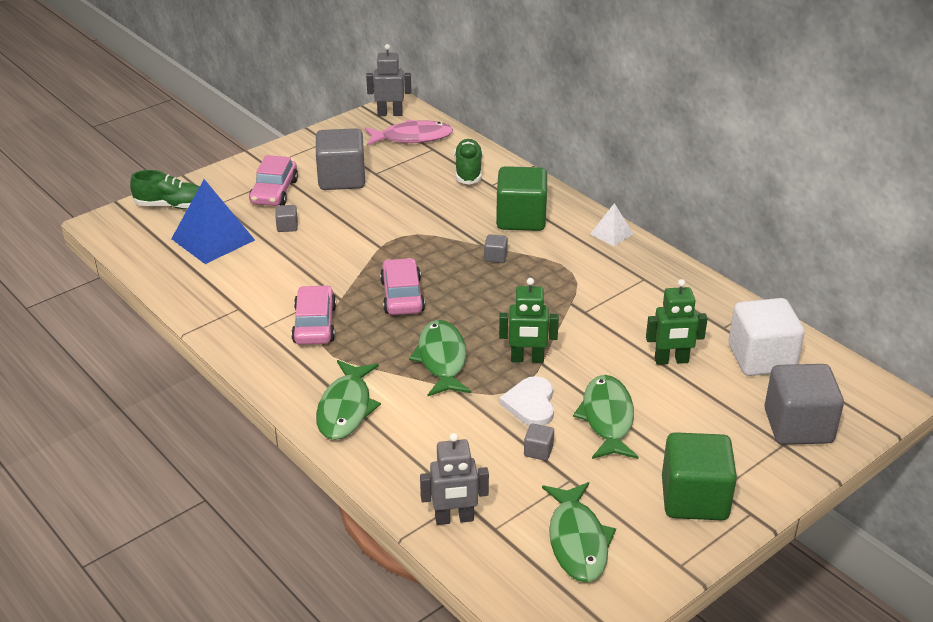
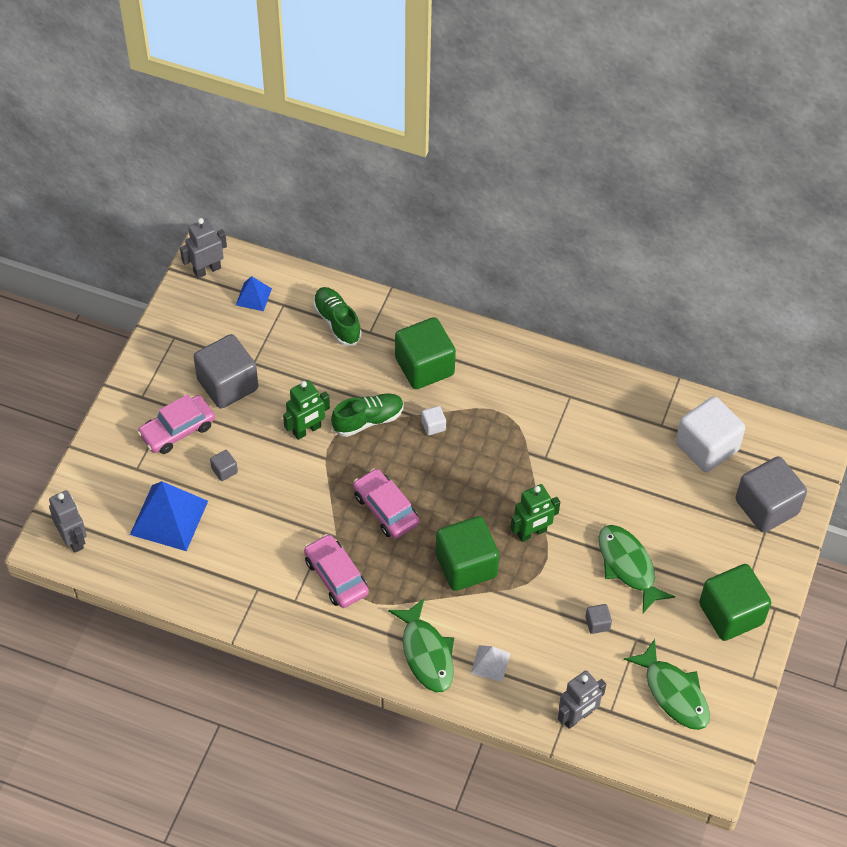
camera: 30 degrees left, 20 degrees up
(125, 227) = (73, 539): none -> grey robot
(172, 205) = (94, 492): green shoe -> green shoe (368, 420)
(274, 192) = (177, 430): pink car -> pink car turned 75 degrees clockwise
(412, 137) = (253, 296): pink fish -> blue pyramid
(442, 359) = (466, 565): green fish -> green cube
(495, 257) = (433, 426): grey cube -> white cube
(530, 404) = (563, 579): white heart -> none
(611, 233) = (512, 351): white pyramid -> white pyramid (490, 663)
(671, 360) = (642, 481): green robot -> green robot (307, 430)

